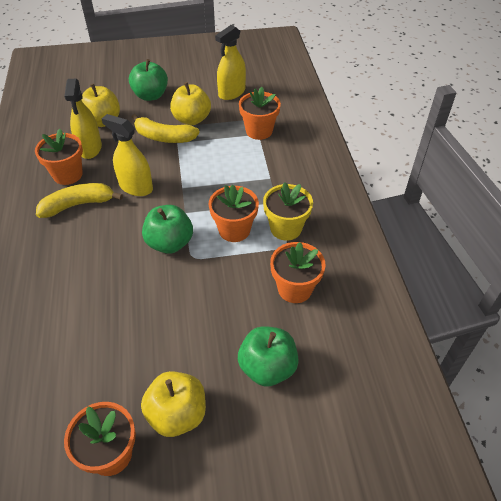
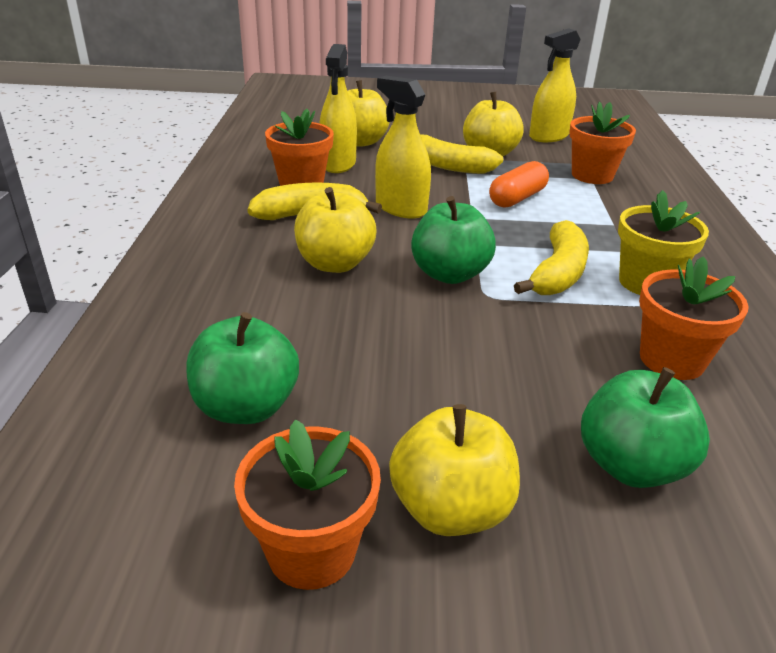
camera: 10 degrees right, 15 degrees down
(99, 247) = (335, 263): none -> yellow apple
(150, 95) = (430, 127): green apple -> green apple (246, 407)
(210, 163) = (517, 198): none -> orange capsule
(234, 230) = (557, 273): orange flower pot -> yellow banana

